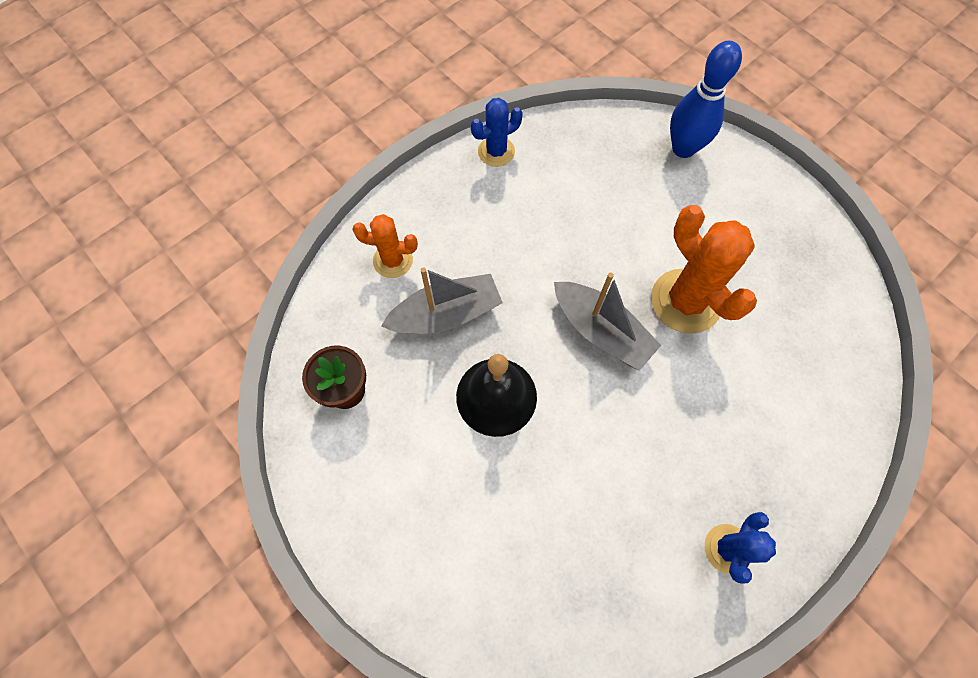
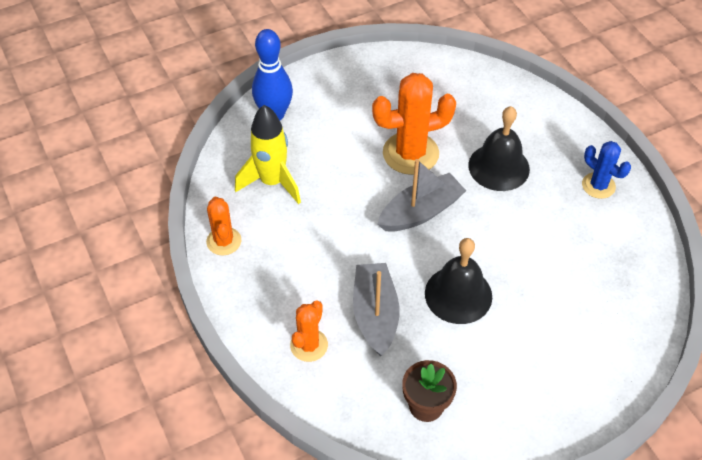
camera: 75 degrees left, 15 degrees down
(496, 151) = (224, 241): blue cactus -> orange cactus
(587, 172) = (272, 182): none -> yellow rocket
(707, 409) = (498, 167): none -> black bell

